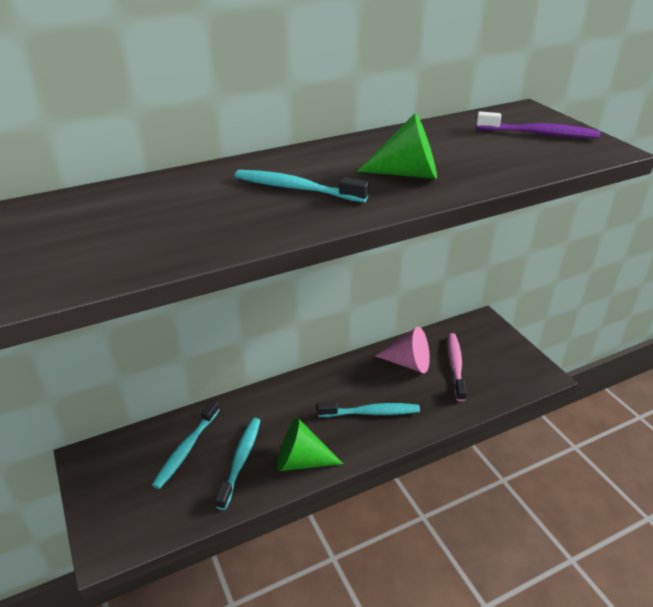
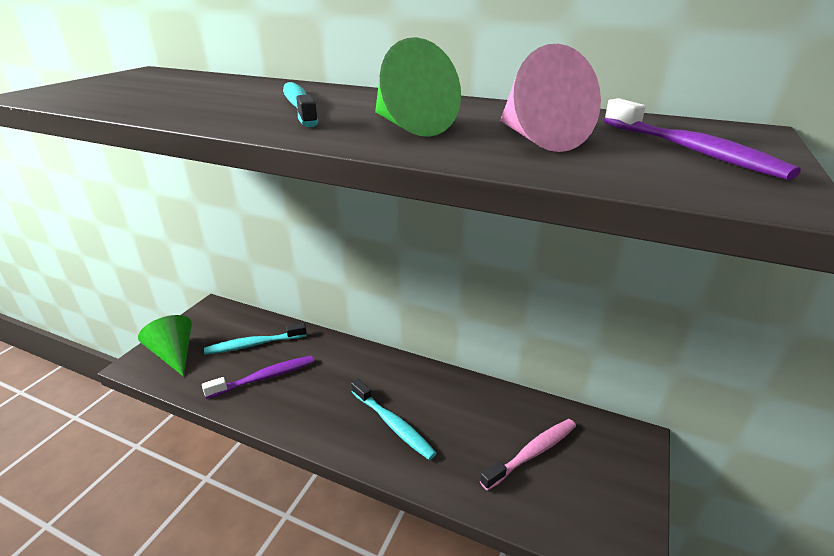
camera: 50 degrees right, 5 degrees down
(240, 460) = (265, 377): turquoise toothbrush -> purple toothbrush
(301, 461) = (292, 412): green cone -> green cone (174, 354)
(408, 363) = (489, 413): pink cone -> pink cone (537, 138)

